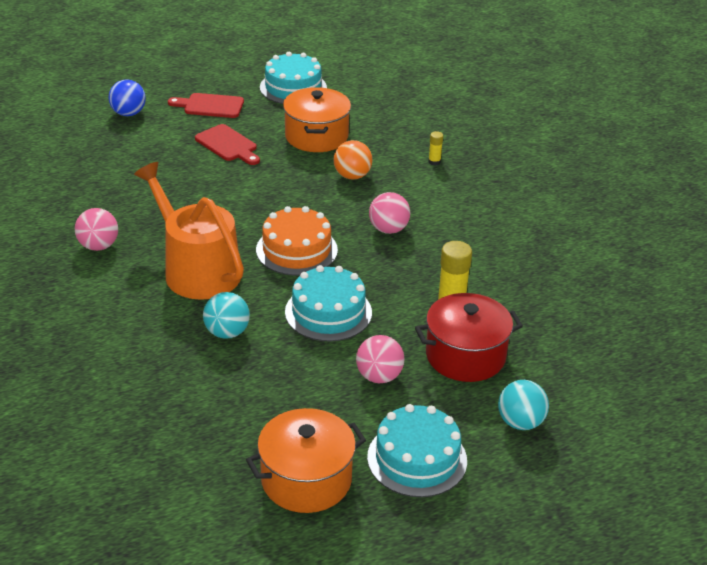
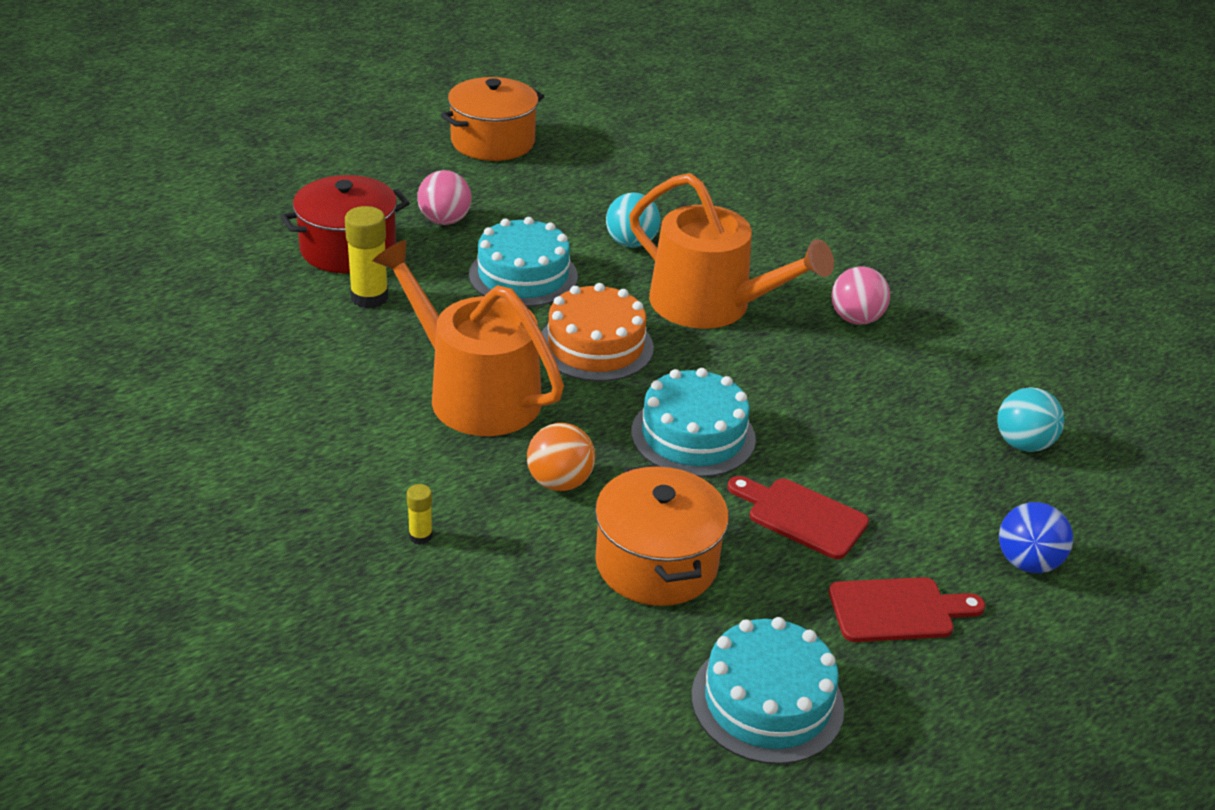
camera: 165 degrees right, 0 degrees up
(388, 229) = (474, 393): pink ball -> orange watering can
(417, 459) = (392, 163): turquoise cake -> turquoise cake (693, 435)
(520, 422) = (286, 198): turquoise ball -> turquoise ball (1023, 444)

